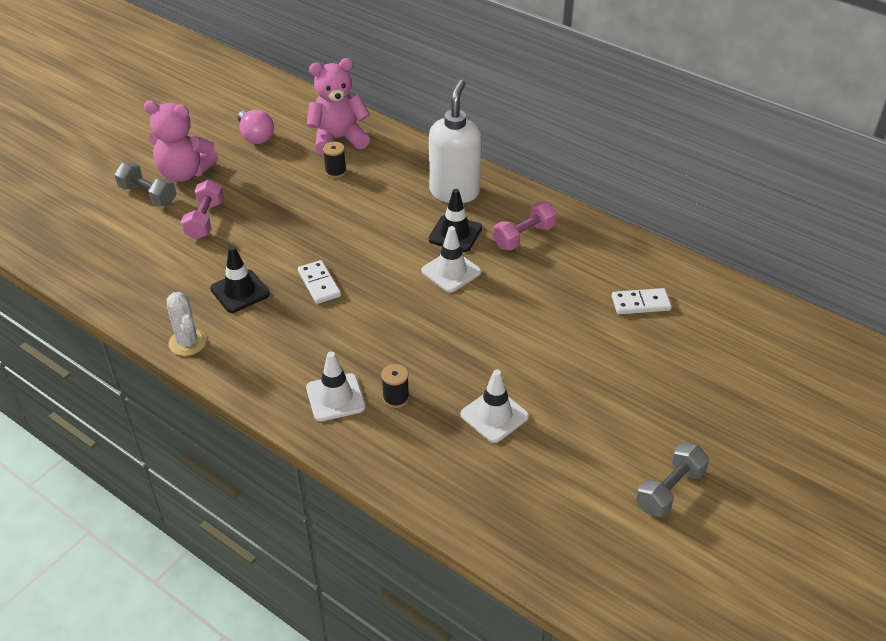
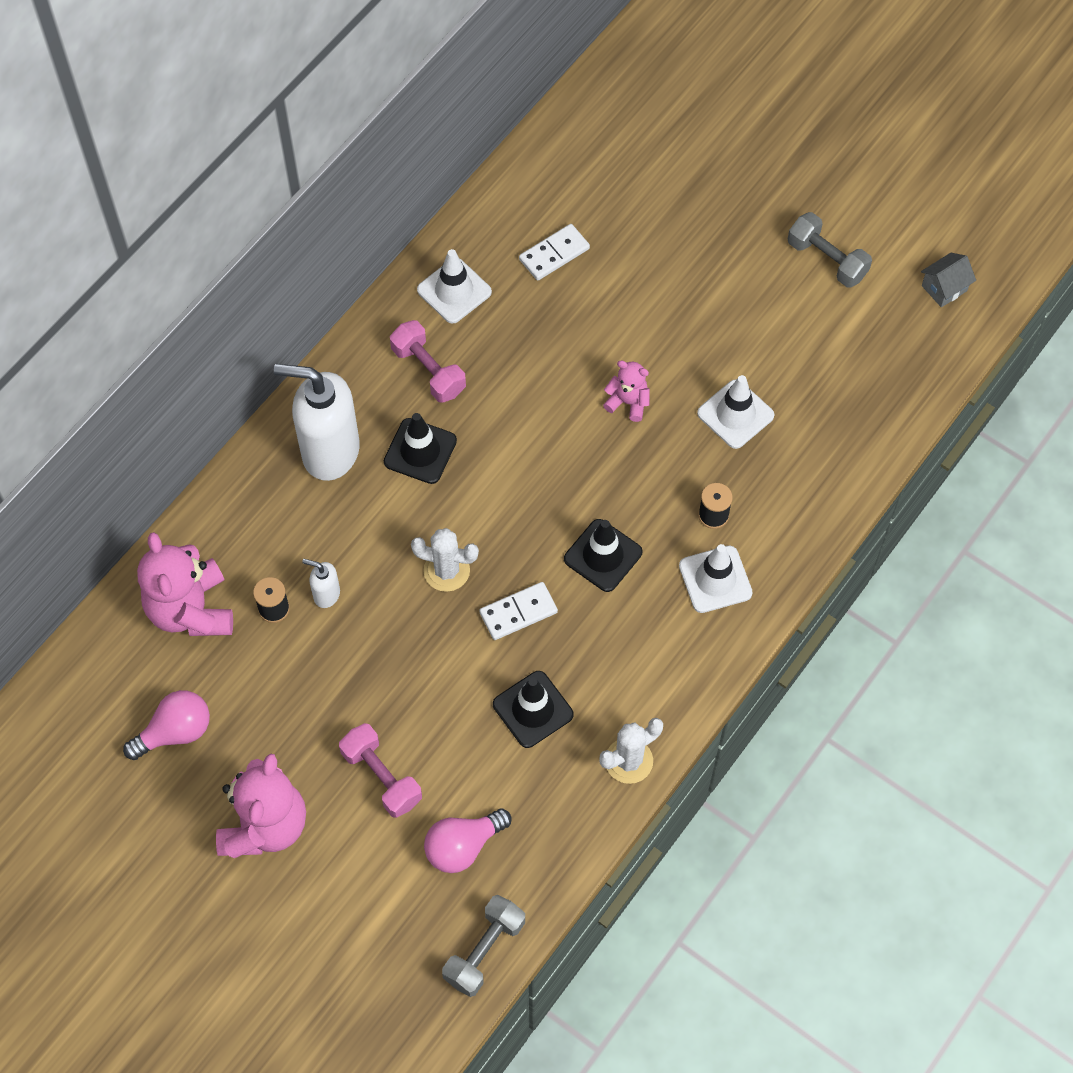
camera: 90 degrees left, 20 degrees up
(145, 258) = (463, 846): none -> pink light bulb
(148, 195) = (318, 870): grey dumbbell -> grey dumbbell (484, 951)
(205, 220) = (381, 777): pink dumbbell -> pink dumbbell turned 45 degrees clockwise
(343, 193) = (326, 594): none -> white soap dispenser
(357, 248) = (446, 570): none -> white cactus
(363, 330) = (603, 555): none -> black traffic cone
(451, 271) = (495, 456): white traffic cone -> white traffic cone (454, 291)
(503, 346) = (628, 402): none -> pink teddy bear
(640, 303) = (554, 254): white domino -> white domino turned 60 degrees clockwise
(653, 590) = (944, 288): none -> grey house

